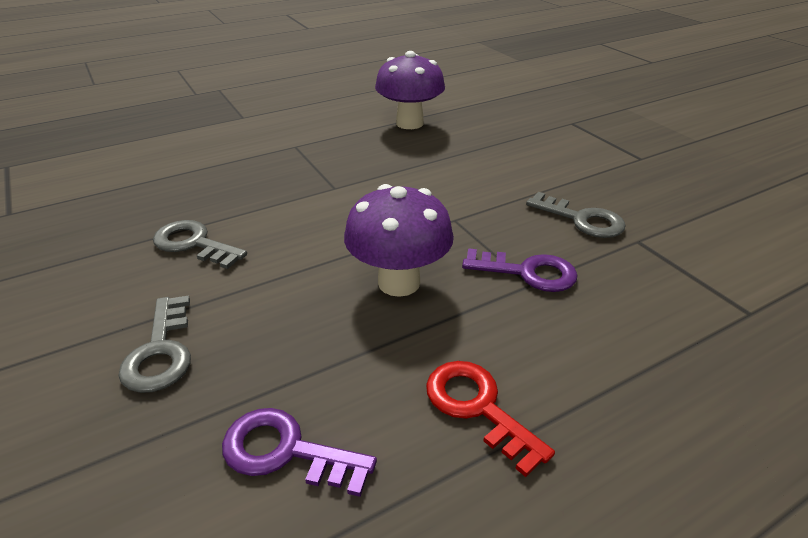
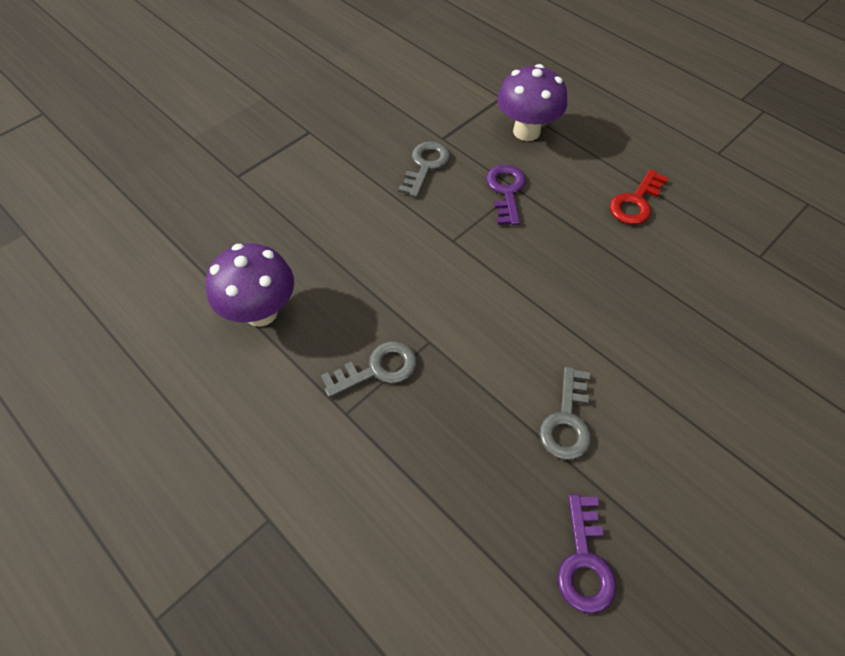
camera: 105 degrees left, 20 degrees up
(161, 352) = (688, 375): grey key -> grey key (377, 369)
(286, 451) = (711, 275): purple key -> purple key (584, 562)
(399, 282) = (550, 258): purple mushroom -> purple mushroom (526, 131)

